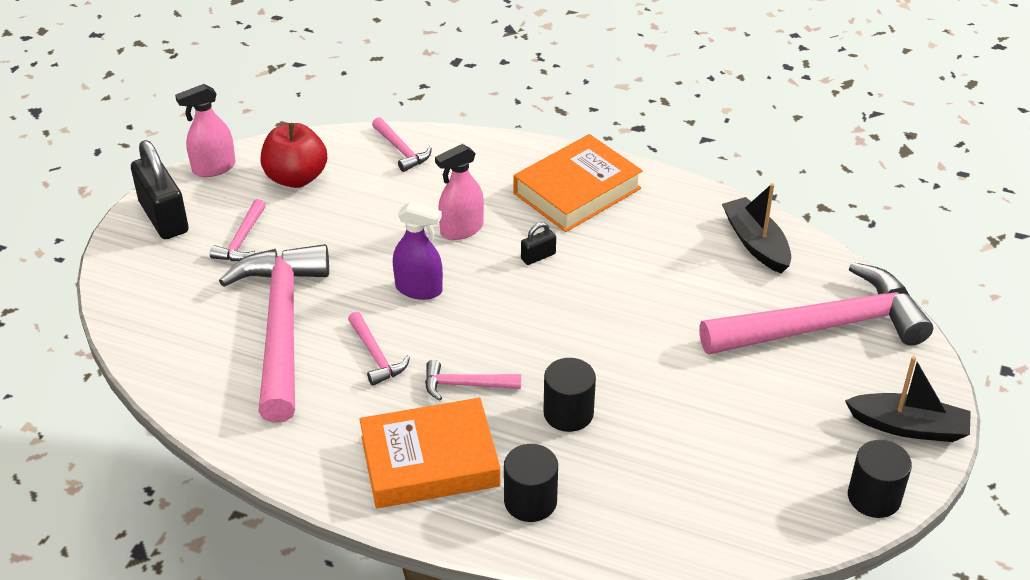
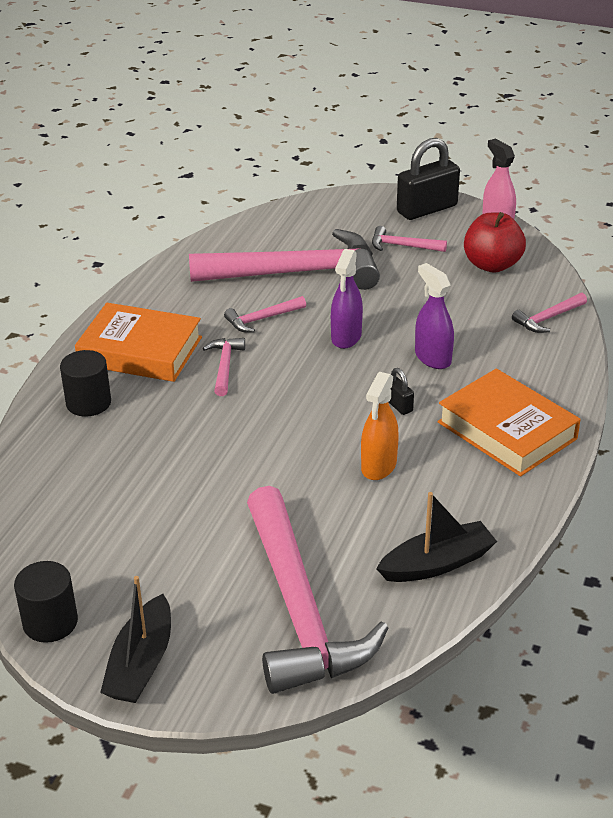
camera: 90 degrees right, 5 degrees down
(430, 461) = (140, 351): orange book -> orange book turned 60 degrees counterclockwise
(461, 229) = (432, 358): pink spray bottle -> purple spray bottle
(568, 413) = (186, 423): black cylinder -> none
(631, 273) = (378, 466): none -> orange spray bottle

